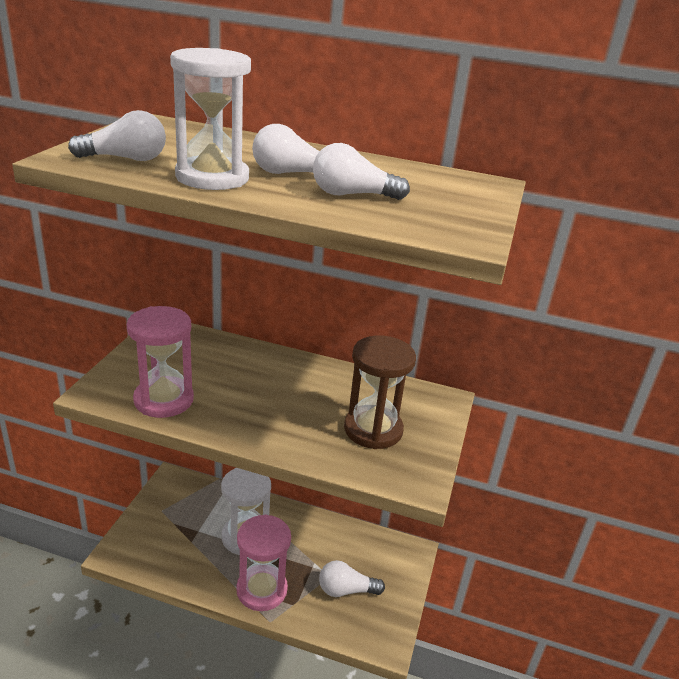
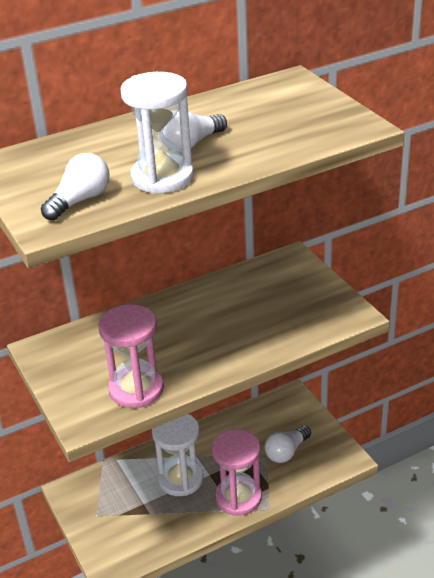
camera: 40 degrees left, 5 degrees up
(352, 195) = (255, 136): white light bulb -> none
(373, 429) = (285, 306): brown hourglass -> none

